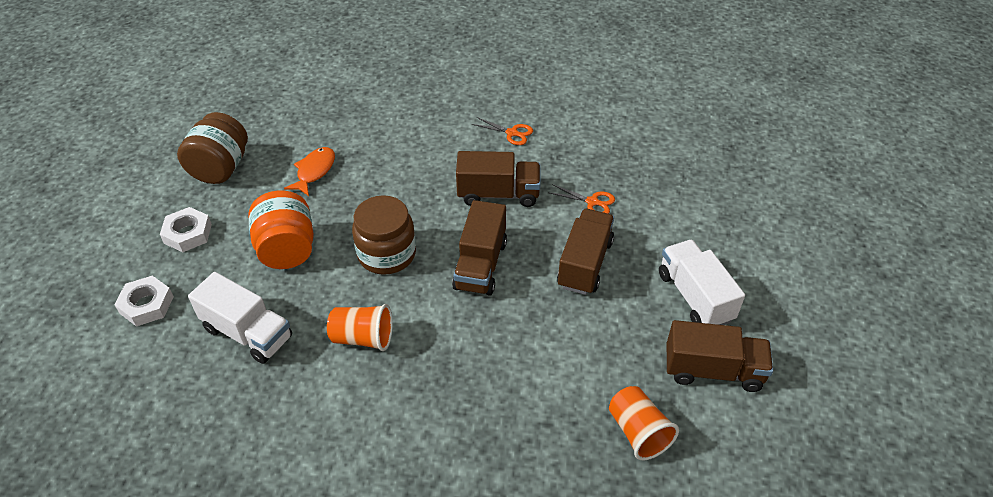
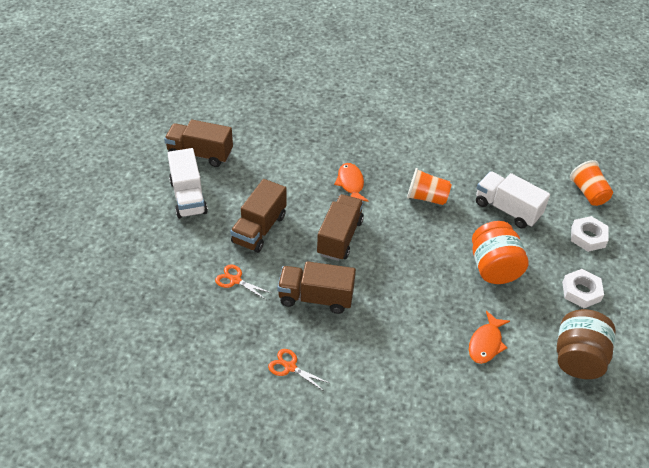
camera: 175 degrees left, 0 degrees up
(387, 254) = (413, 254): brown jar -> none
(475, 347) = (350, 183): none -> orange fish
(638, 432) = (260, 130): orange cup -> orange cup (588, 193)

